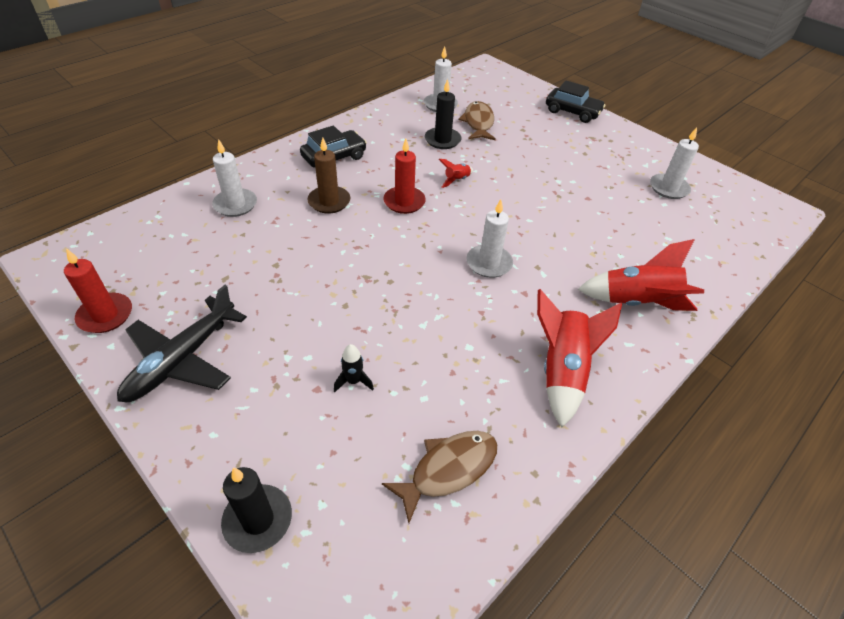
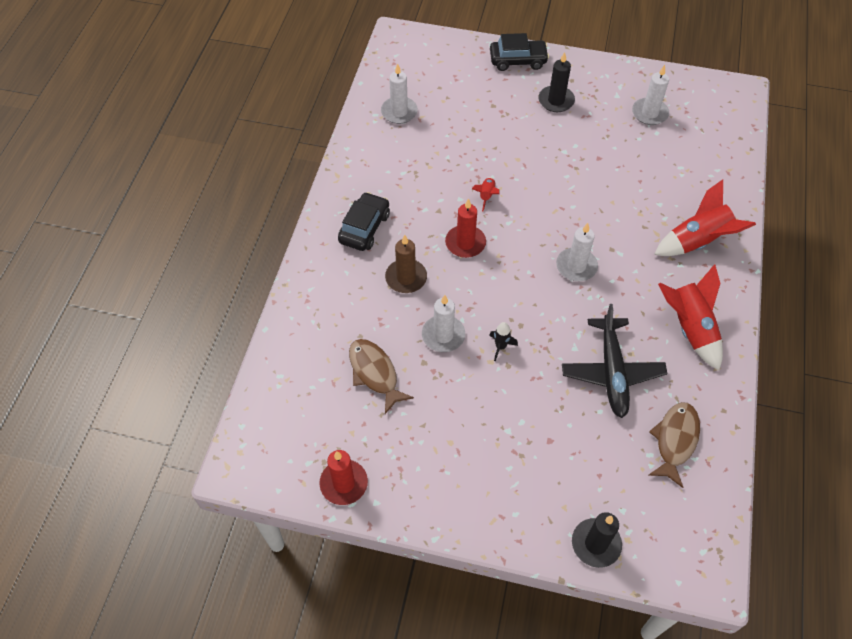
camera: 30 degrees left, 10 degrees up
(182, 359) = (439, 478): black plane -> black plane (611, 372)
(235, 204) = (332, 326): white candle -> white candle (443, 335)
(353, 381) = (568, 420): black rocket -> black rocket (500, 347)
(442, 140) = (437, 156): black candle -> black candle (556, 101)
(478, 123) = (450, 117): brown fish -> brown fish (375, 373)

